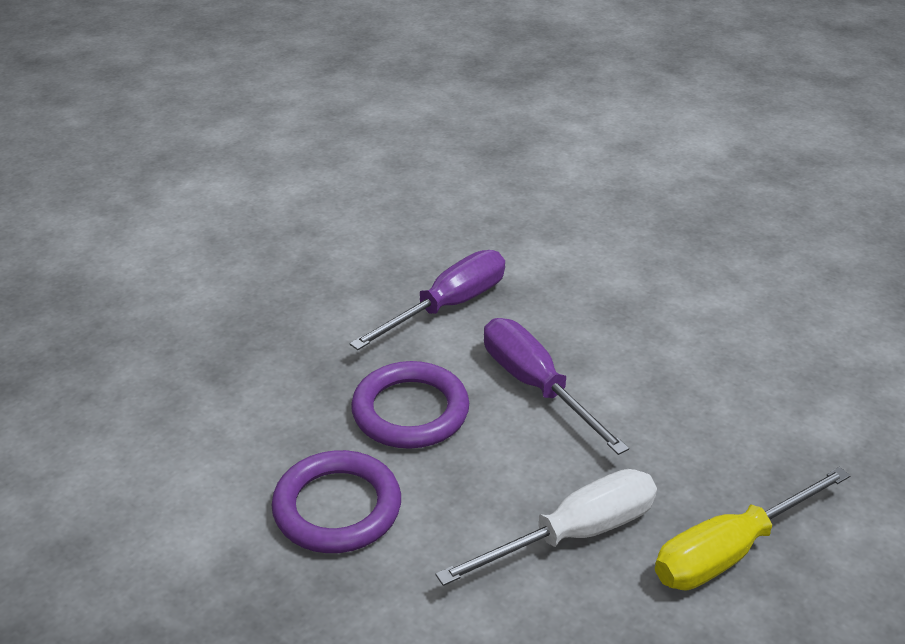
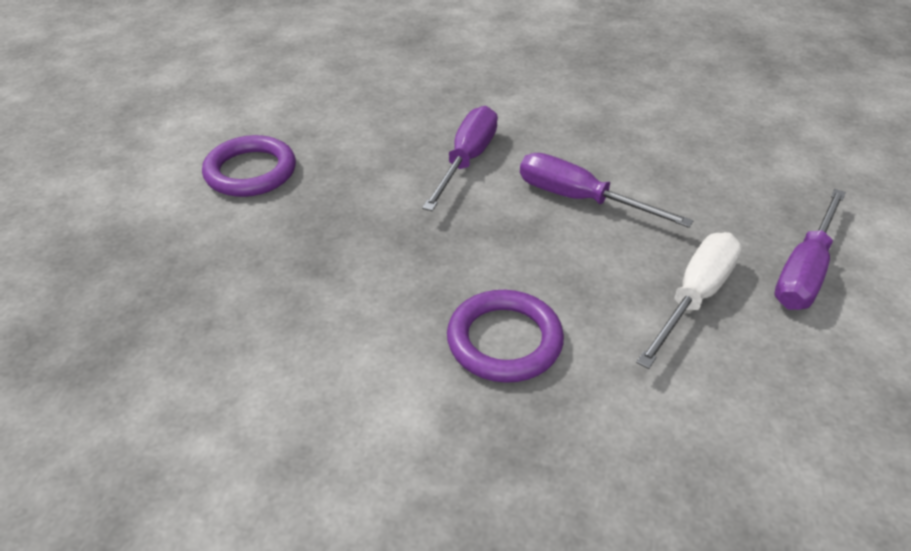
camera: 25 degrees left, 5 degrees up
(410, 411) = (501, 247): purple ring -> purple ring (250, 172)
(730, 551) = (804, 271): yellow screwdriver -> purple screwdriver

